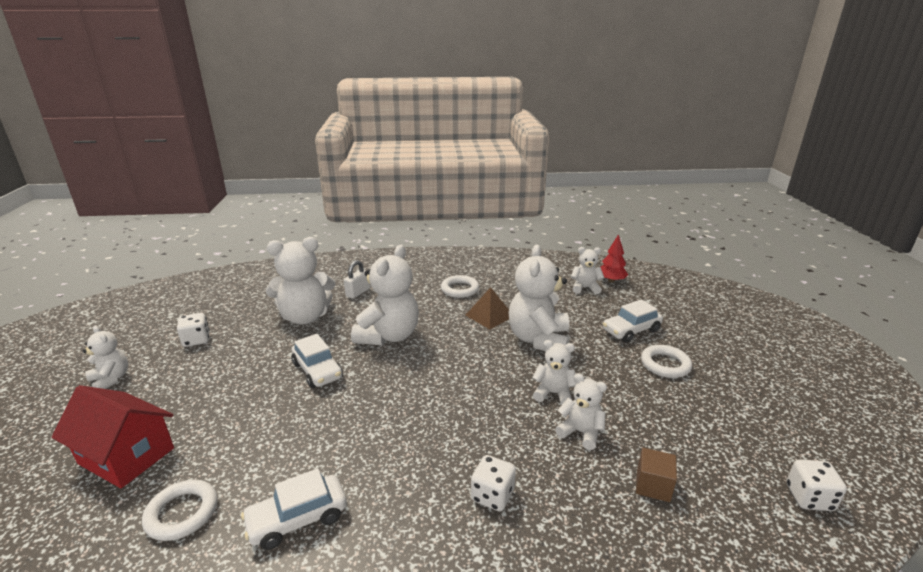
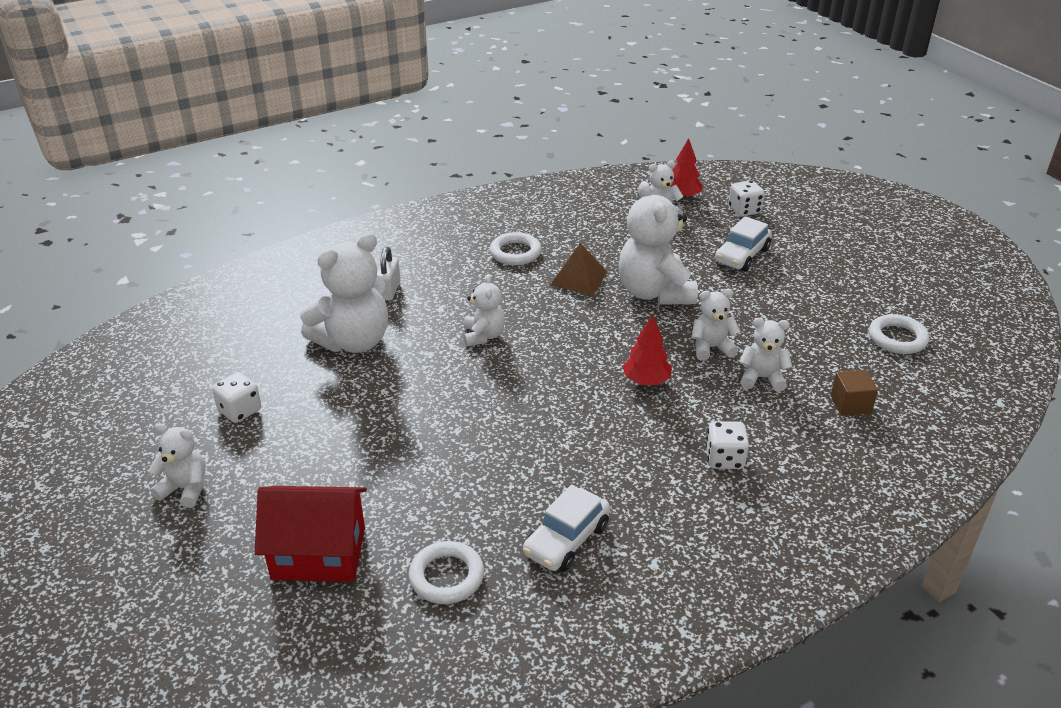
camera: 25 degrees left, 10 degrees up
(317, 371) = (439, 400): white car -> none
(389, 336) = (483, 336): white teddy bear -> white teddy bear, size x0.53
(478, 404) = (646, 381): none -> red tree
(665, 364) = (796, 285): white ring -> white ring (897, 338)
(809, 498) = (971, 374): white dice -> white dice (744, 210)

